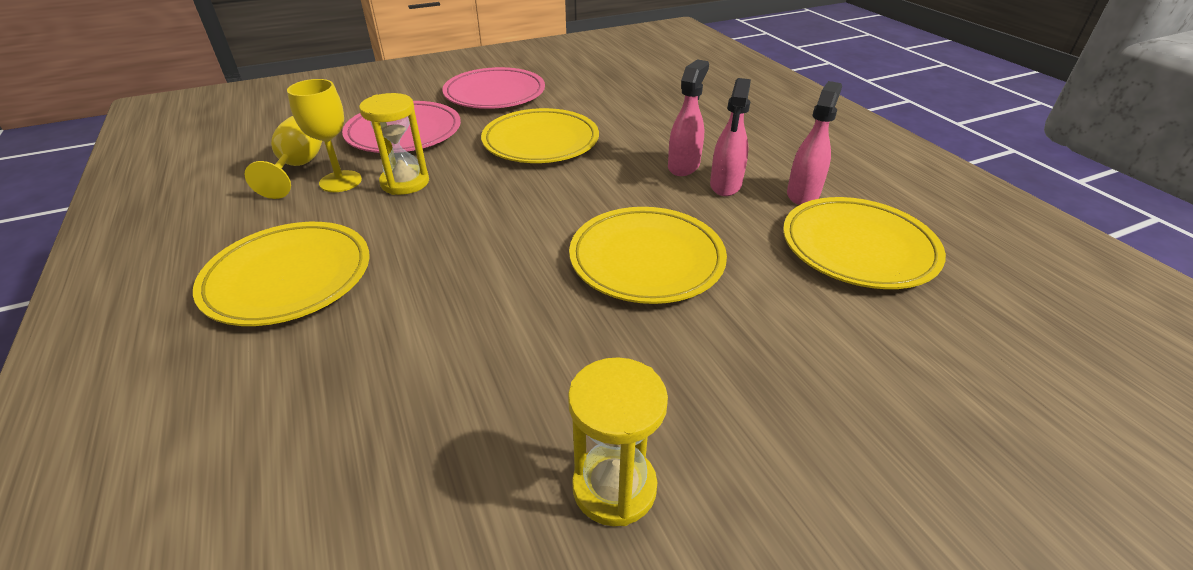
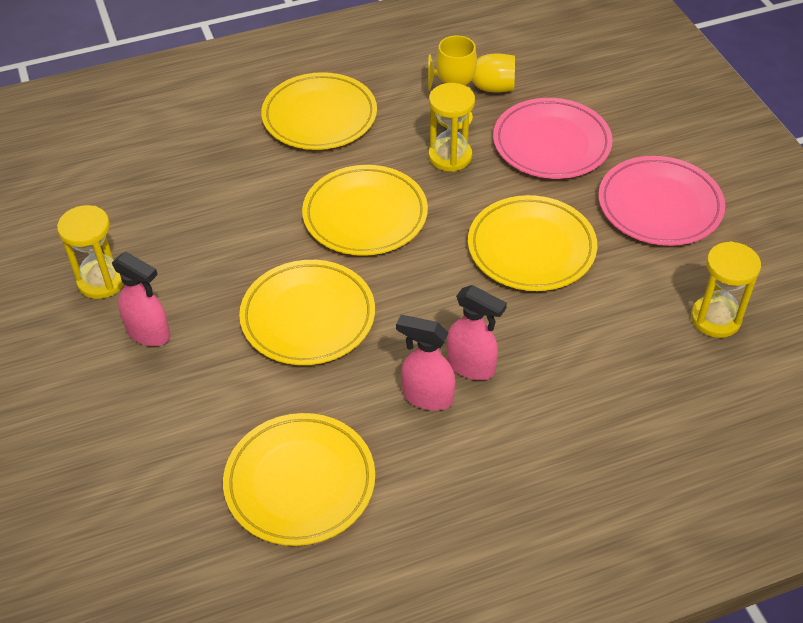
camera: 95 degrees right, 10 degrees up
(487, 231) = (365, 215): none -> yellow plate
(610, 81) = (715, 319): none -> yellow hourglass
(803, 193) = (404, 465): pink spray bottle -> pink spray bottle (149, 333)

